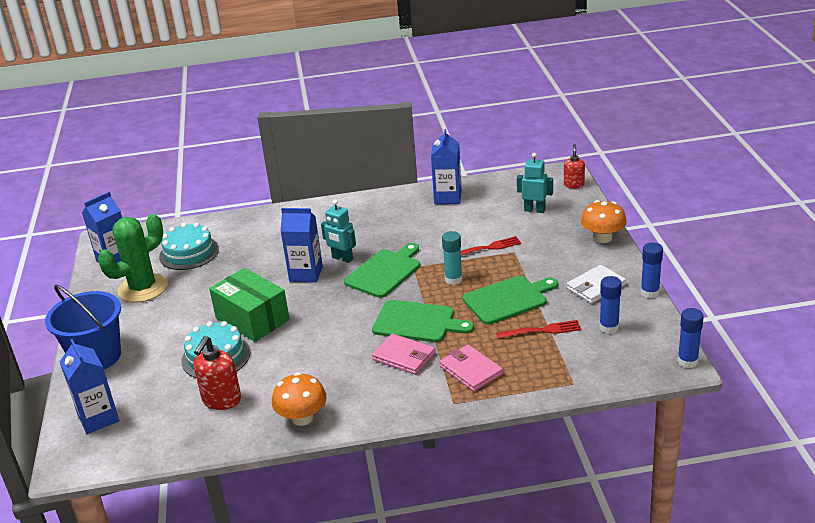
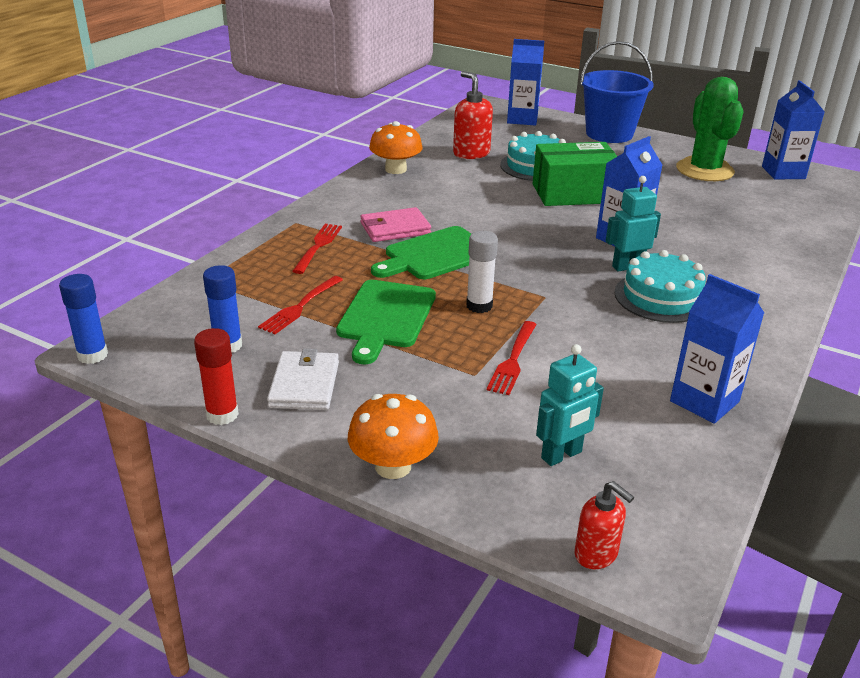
camera: 125 degrees right, 0 degrees up
(189, 253) = (755, 203): turquoise cake -> turquoise cake (661, 297)
(385, 272) = (560, 277): green cutting board -> none
(453, 279) = (479, 306): turquoise glue stick -> white glue stick
(471, 370) = (318, 246): pink wallet -> red fork
(649, 292) = (222, 415): blue glue stick -> red glue stick

